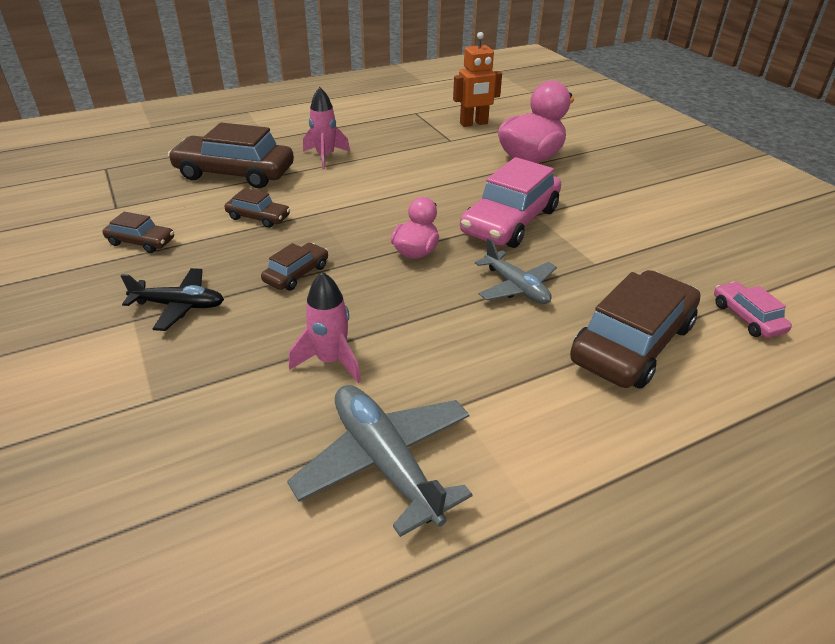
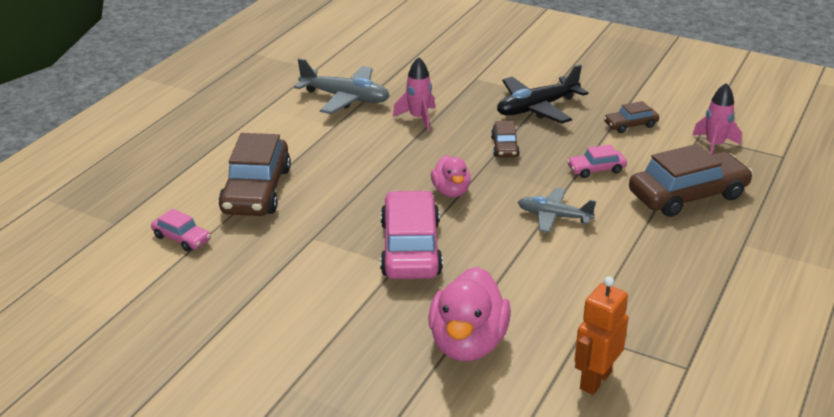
camera: 145 degrees right, 5 degrees down
(179, 306) = (537, 108): black plane -> black plane, size x1.51
(258, 217) = (596, 169): brown car -> pink car
(325, 157) = (655, 247): pink rocket -> pink rocket (714, 146)
(516, 287) = (356, 195): grey plane -> grey plane (554, 216)

